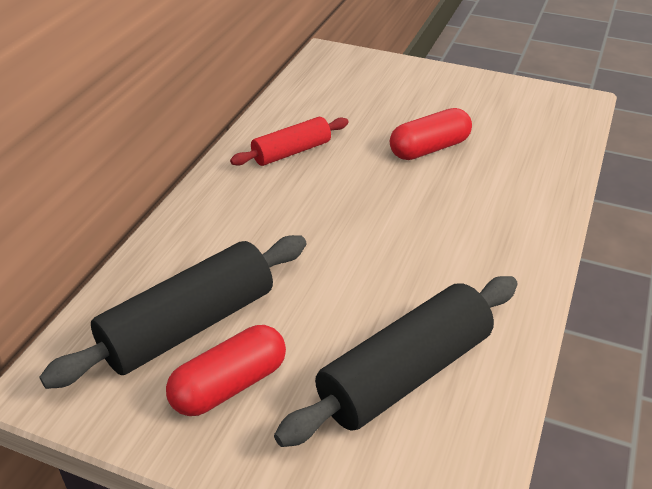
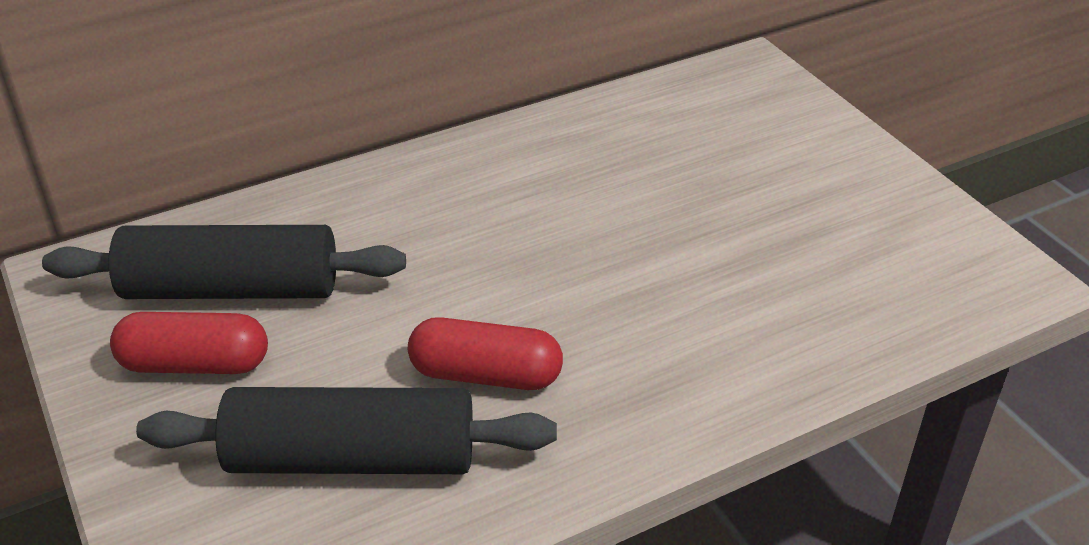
camera: 40 degrees right, 0 degrees up
(291, 152) = (551, 165): red rolling pin -> none
(429, 149) = (715, 239): red capsule -> red capsule (486, 375)

